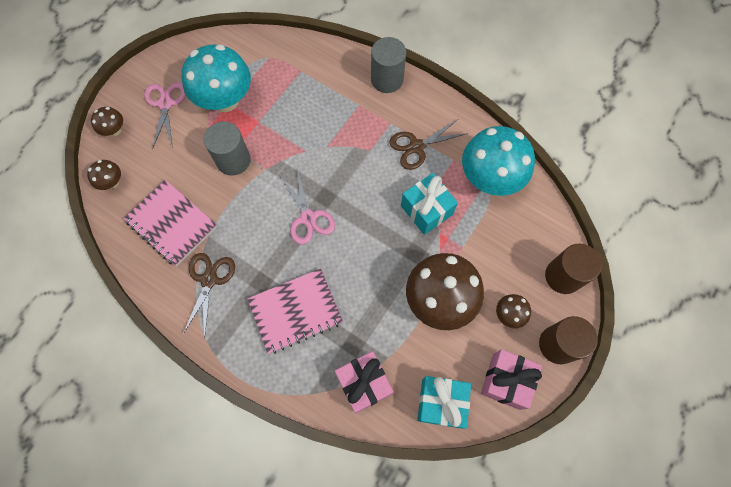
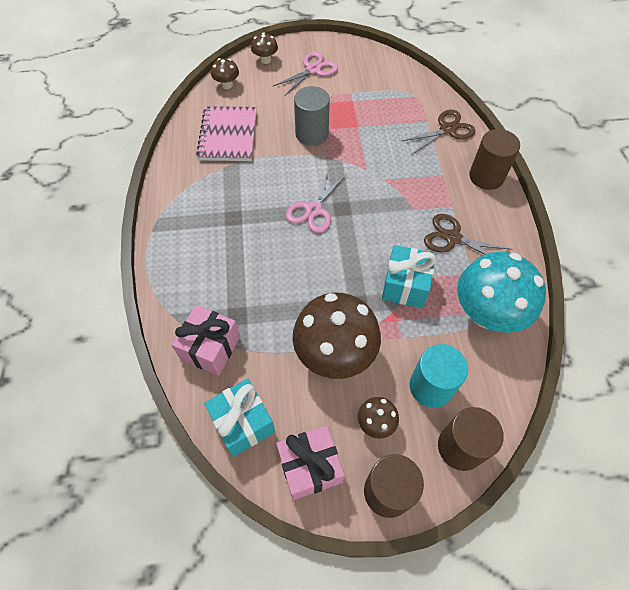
camera: 50 degrees right, 10 degrees down
(209, 279) = (206, 186): brown scissors -> brown scissors (447, 129)
(225, 100) = (353, 97): turquoise mushroom -> none
(295, 311) = (230, 256): pink notebook -> none
(387, 79) = (486, 176): grey cylinder -> brown cylinder
(511, 259) = (431, 386): none -> turquoise cylinder

